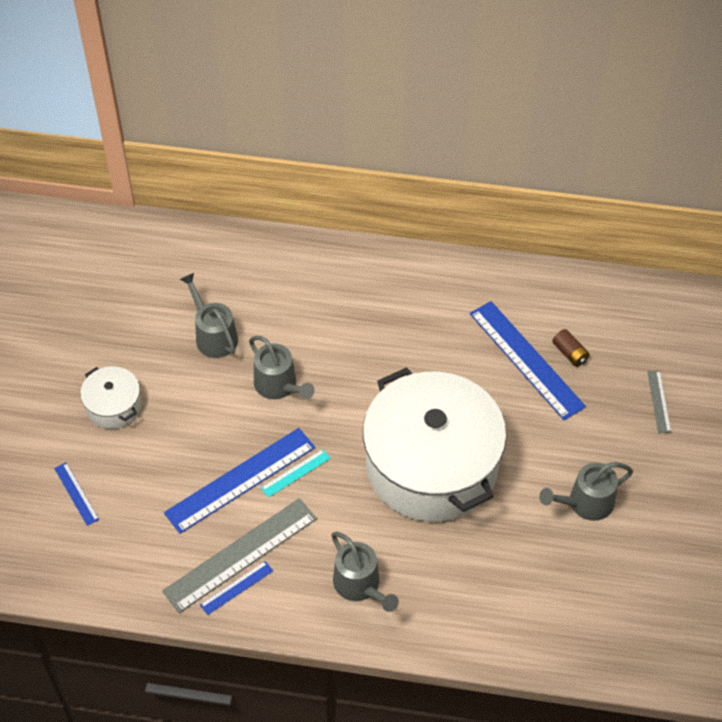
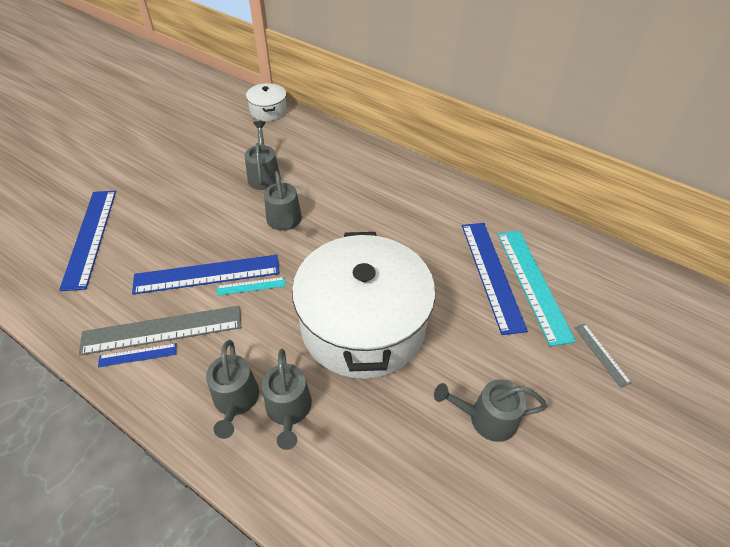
camera: 25 degrees right, 5 degrees down
(76, 493) = (90, 237): blue ruler -> blue ruler, size x2.15
(113, 406) = (164, 193): white pot -> white pot (268, 110)
(412, 571) = (288, 409): none -> grey watering can
(570, 353) = (533, 284): brown battery -> turquoise ruler
(659, 401) = (601, 354): grey ruler -> grey ruler turned 45 degrees counterclockwise

